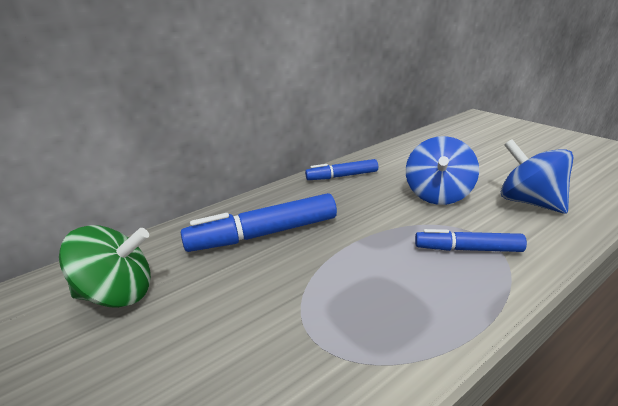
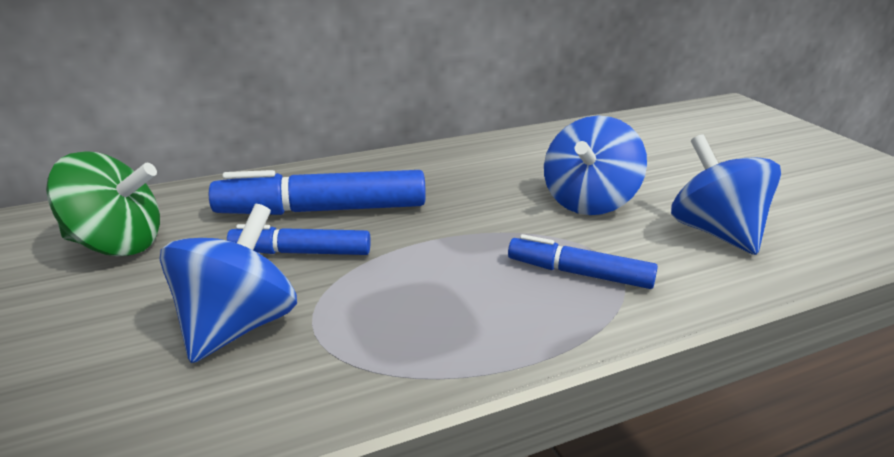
camera: 10 degrees right, 0 degrees up
(250, 348) = (236, 327): none -> blue spinning top
(342, 176) = (470, 157): blue marker -> blue marker (301, 252)

